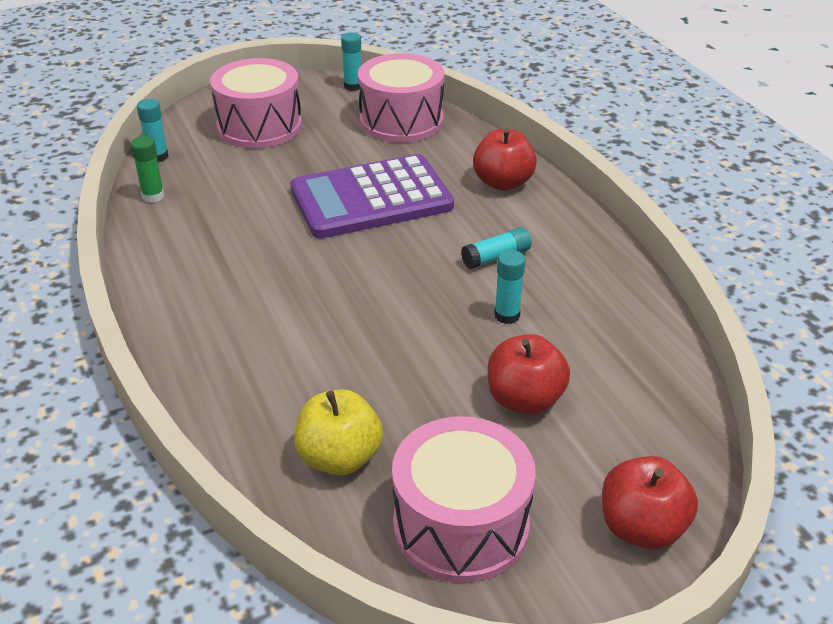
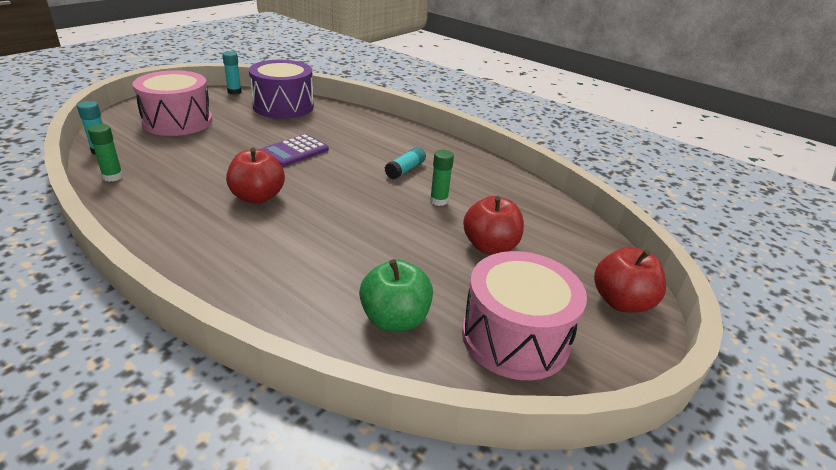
camera: 30 degrees left, 5 degrees down
(339, 458) = (395, 319): yellow apple -> green apple
(371, 198) = (294, 151): purple calculator -> purple calculator, size x0.54
(401, 121) = (283, 106): pink drum -> purple drum
(503, 183) = (377, 130): red apple -> red apple (257, 197)
(507, 315) = (438, 201): turquoise glue stick -> green glue stick

